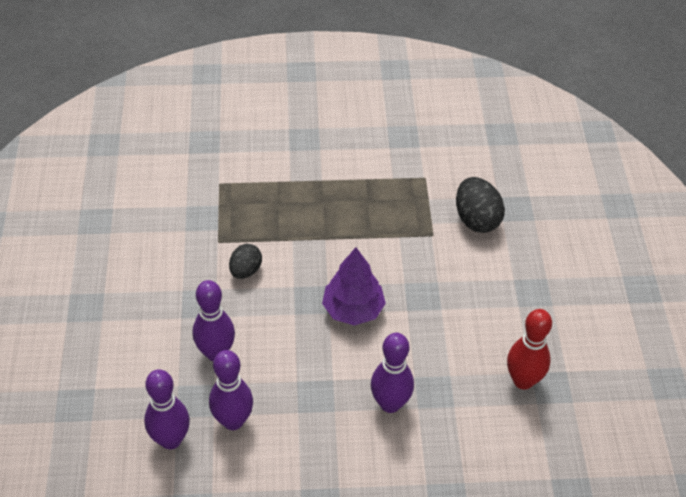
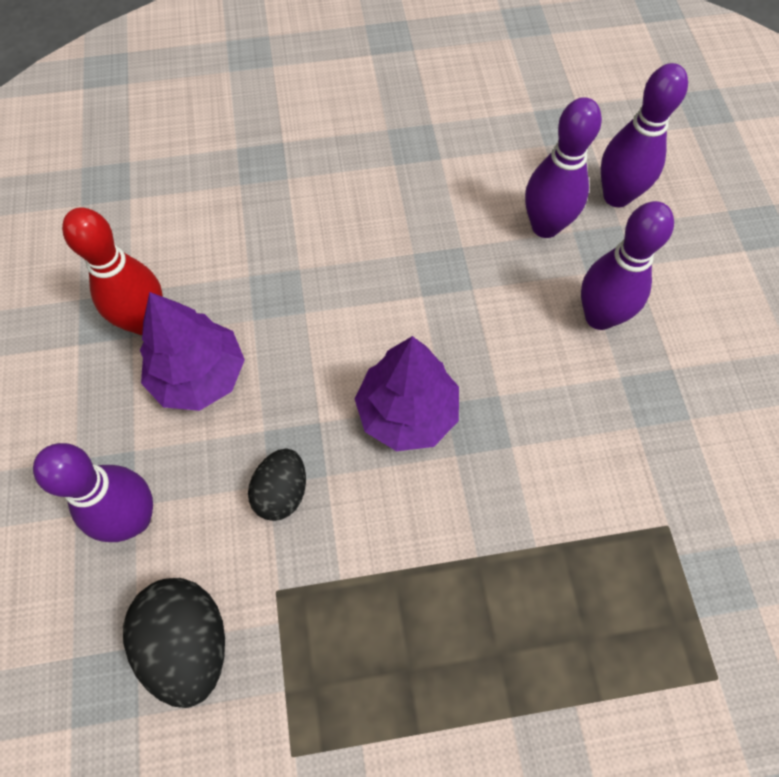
camera: 175 degrees right, 15 degrees up
(245, 271) = (600, 468): black egg -> black egg (282, 492)
(390, 404) = (338, 269): purple bowling pin -> purple bowling pin (134, 518)
(483, 343) = (199, 376): none -> purple tree

